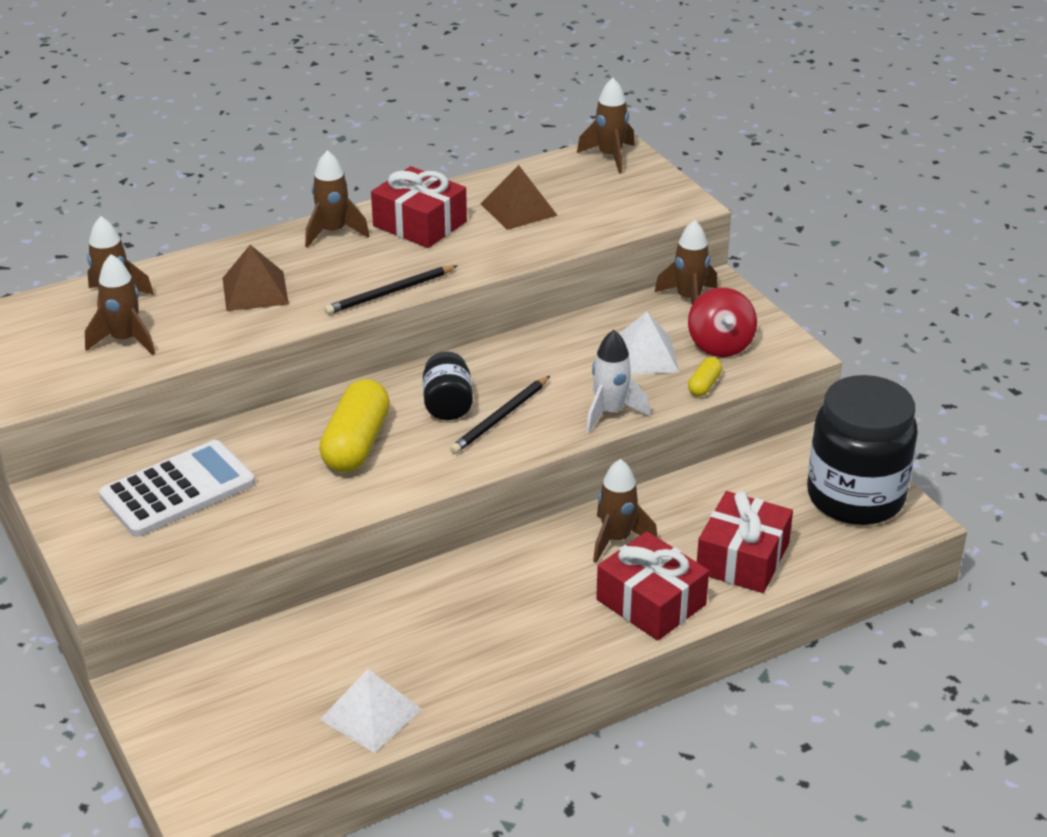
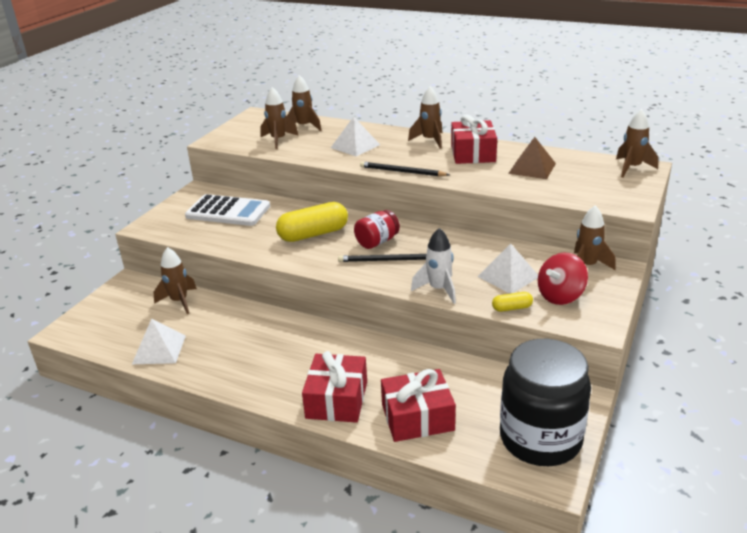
camera: 55 degrees right, 5 degrees down
(255, 291) = (355, 146): brown pyramid -> white pyramid
(447, 404) = (377, 242): black jar -> red jar
(617, 539) = (378, 361): brown rocket -> brown rocket (179, 301)

